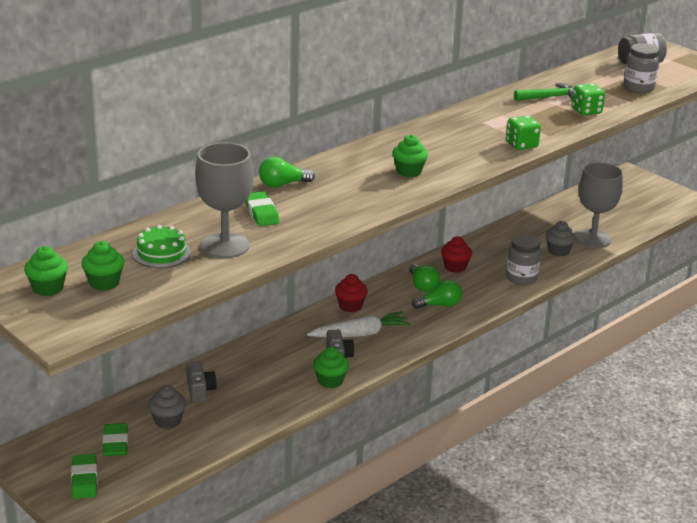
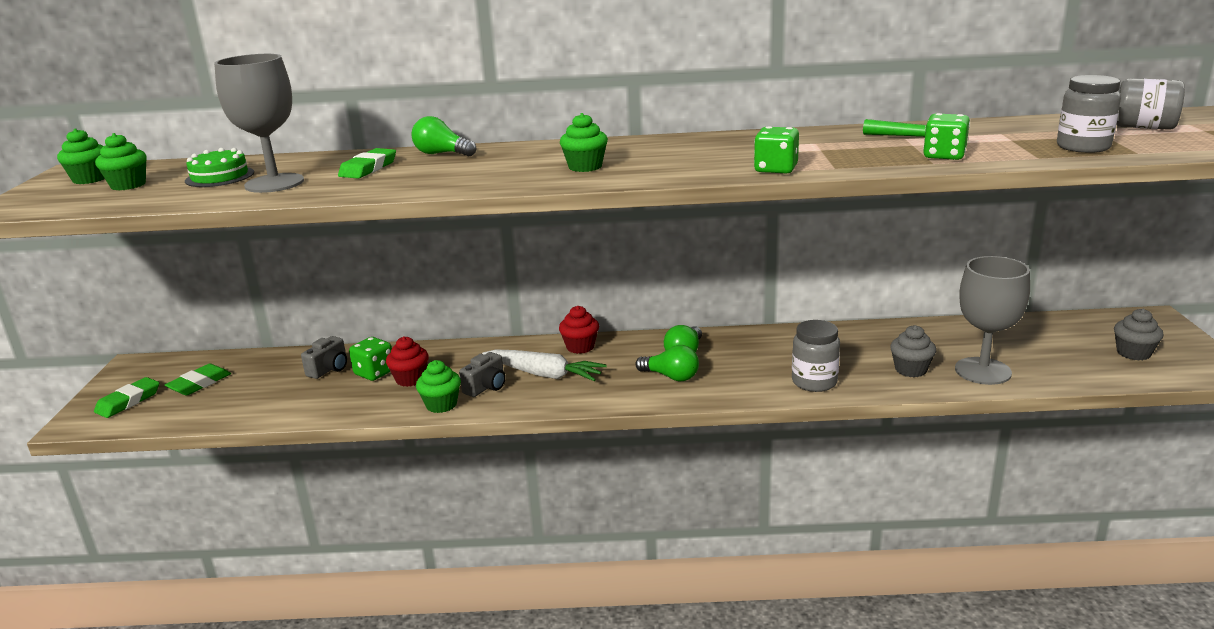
camera: 45 degrees right, 5 degrees down
(168, 421) = (263, 382): grey cupcake -> grey cupcake (1133, 353)
(240, 379) = (374, 373): none -> green dice
(455, 267) = (751, 347): red cupcake -> red cupcake (410, 379)

